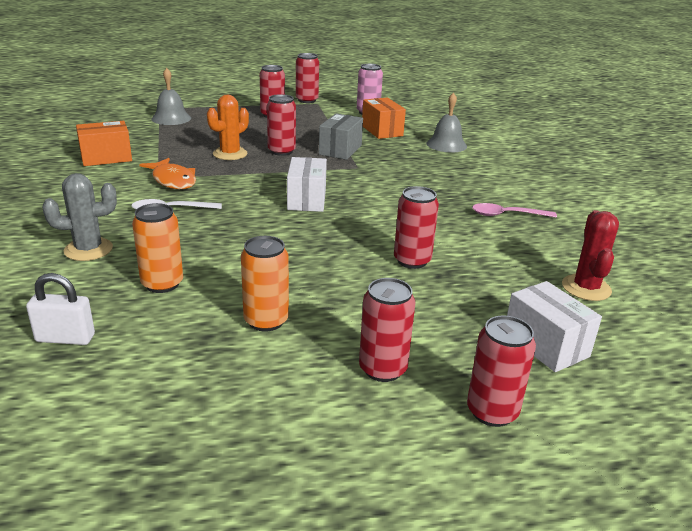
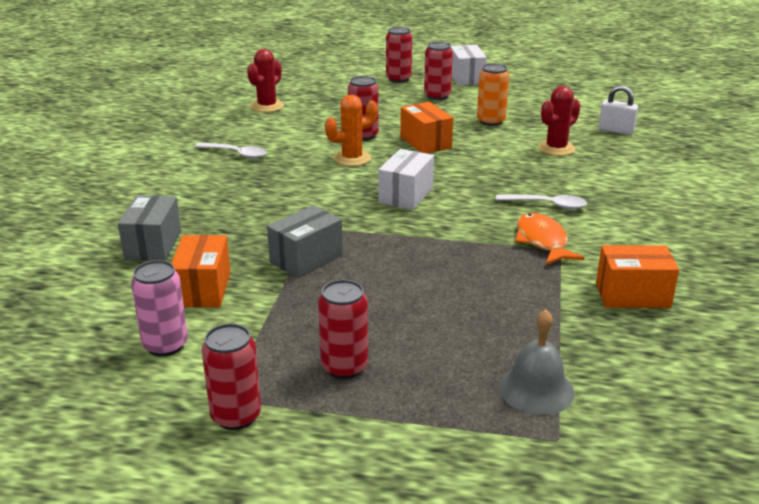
camera: 155 degrees left, 0 degrees up
(88, 249) = (618, 179): grey cactus -> none
(162, 284) = (556, 148): orange can -> red cactus
(230, 154) = (460, 275): orange cactus -> orange cactus (352, 158)
(281, 151) = (387, 269): red can -> none
(331, 263) = (425, 142): none -> orange box
(446, 145) = (153, 245): grey bell -> grey box
(507, 215) = (236, 154): pink spoon -> white spoon
(545, 345) = (337, 91): white box -> white box (466, 78)

